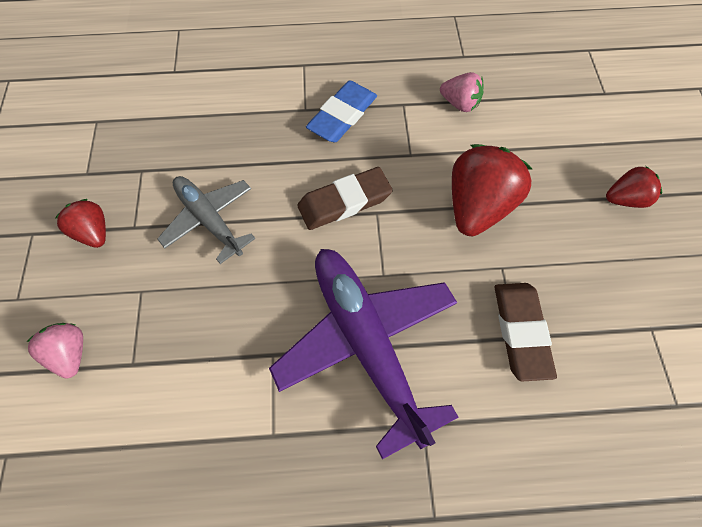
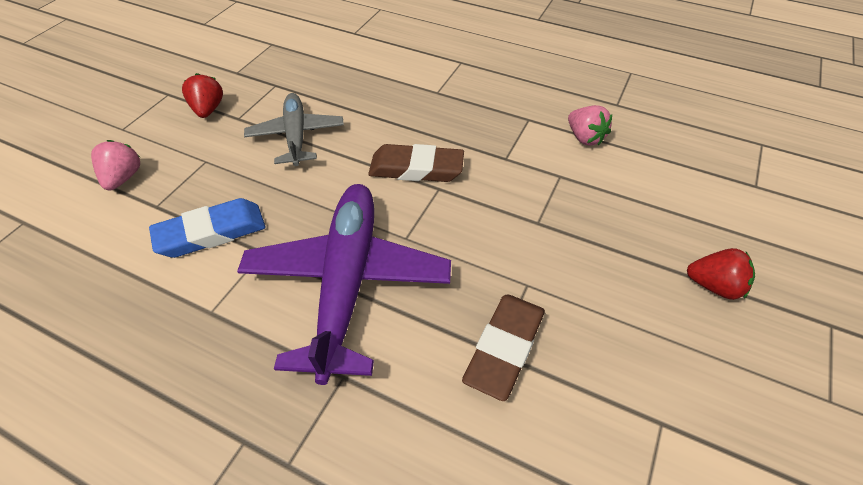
camera: 30 degrees right, 15 degrees down
(342, 116) = (466, 108): blue eraser -> blue eraser (211, 233)
(477, 206) = (540, 223): red strawberry -> none

